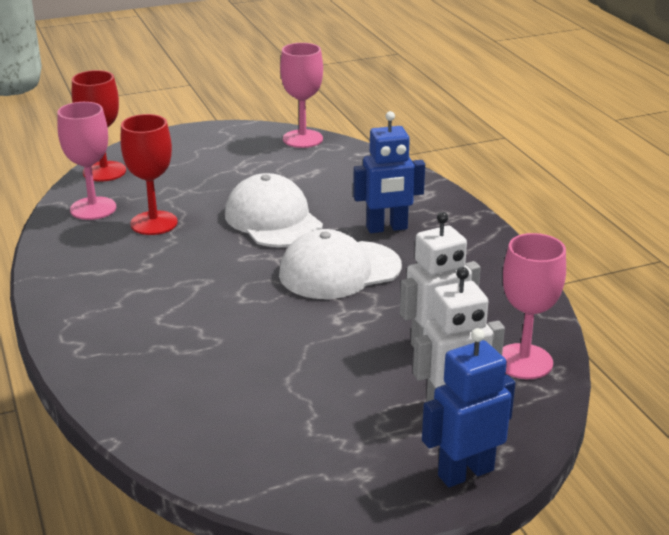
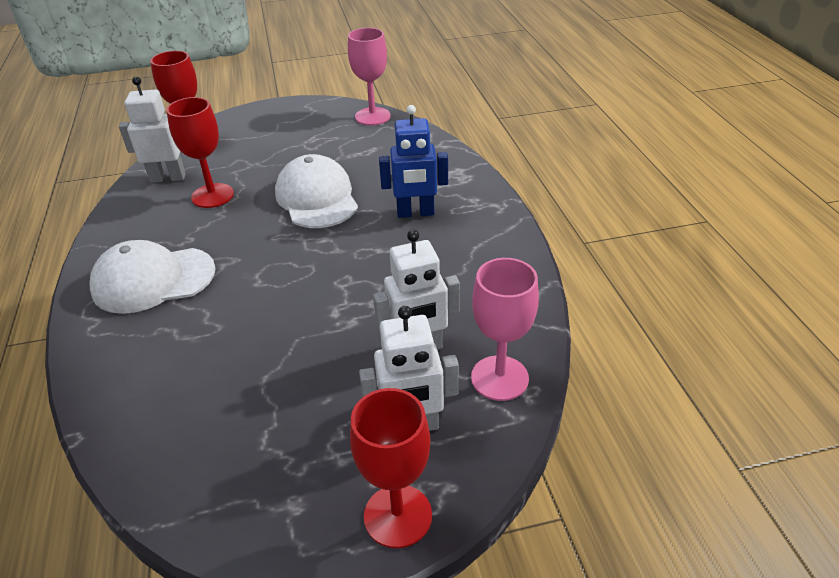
camera: 10 degrees right, 10 degrees up
(93, 208) = (168, 178): pink goblet -> white robot
(339, 270) = (356, 257): white cap -> white cap (153, 280)
(465, 472) = (397, 516): blue robot -> red goblet

